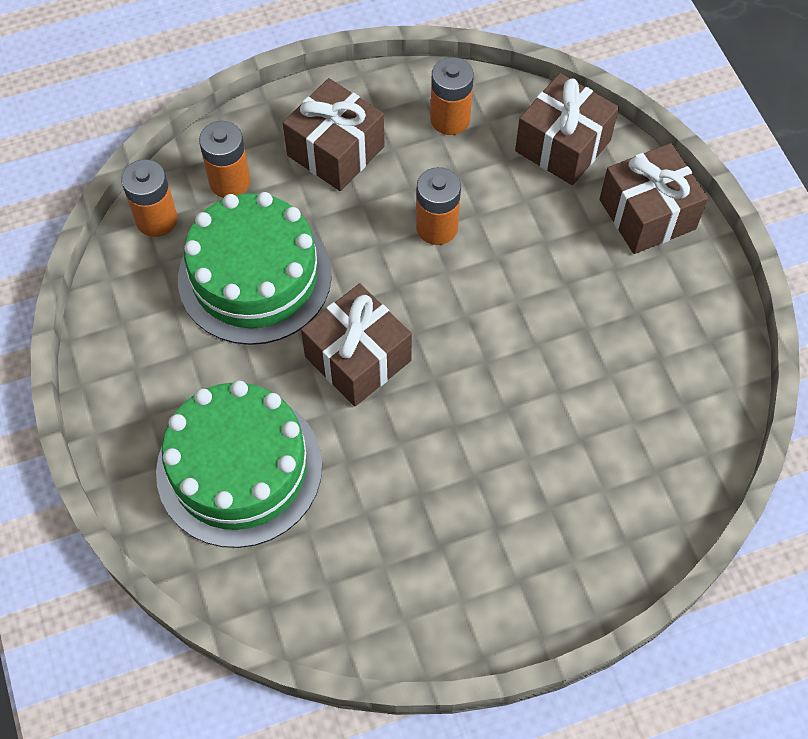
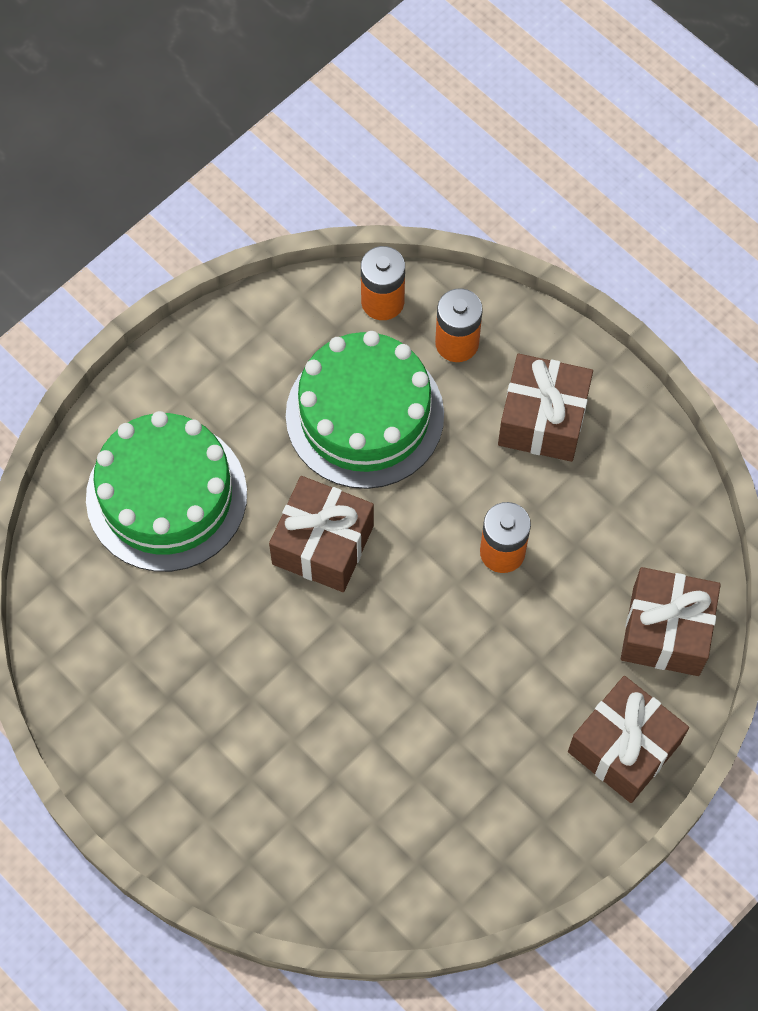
camera: 65 degrees right, 5 degrees up
(450, 119) = (639, 509): orange battery -> none

